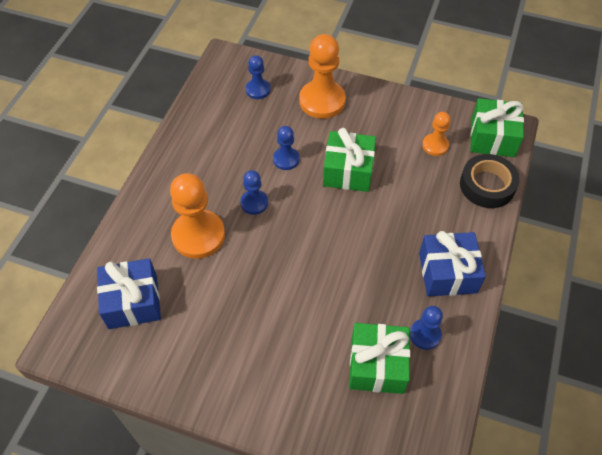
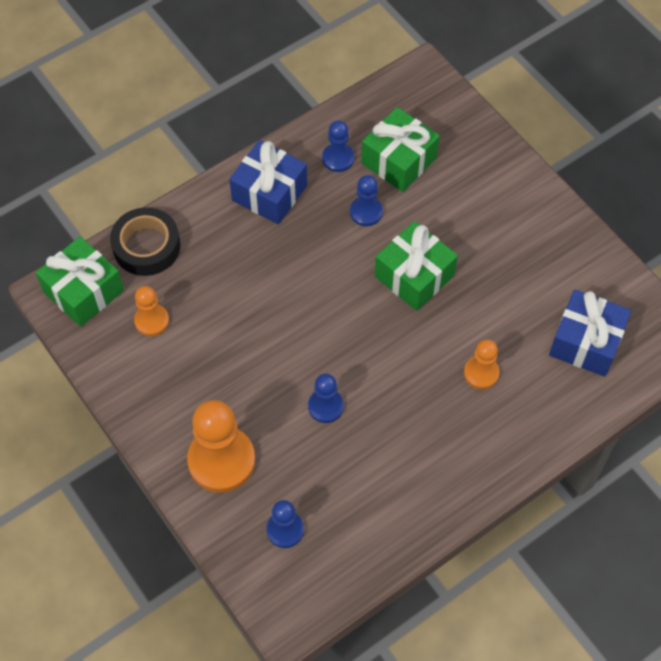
camera: 145 degrees left, 5 degrees up
(198, 235) = (481, 373): orange pawn -> orange pawn, size x0.54
(254, 203) = (398, 374): blue pawn -> blue pawn (366, 212)
(348, 171) = (270, 349): green gift -> green gift (414, 276)

